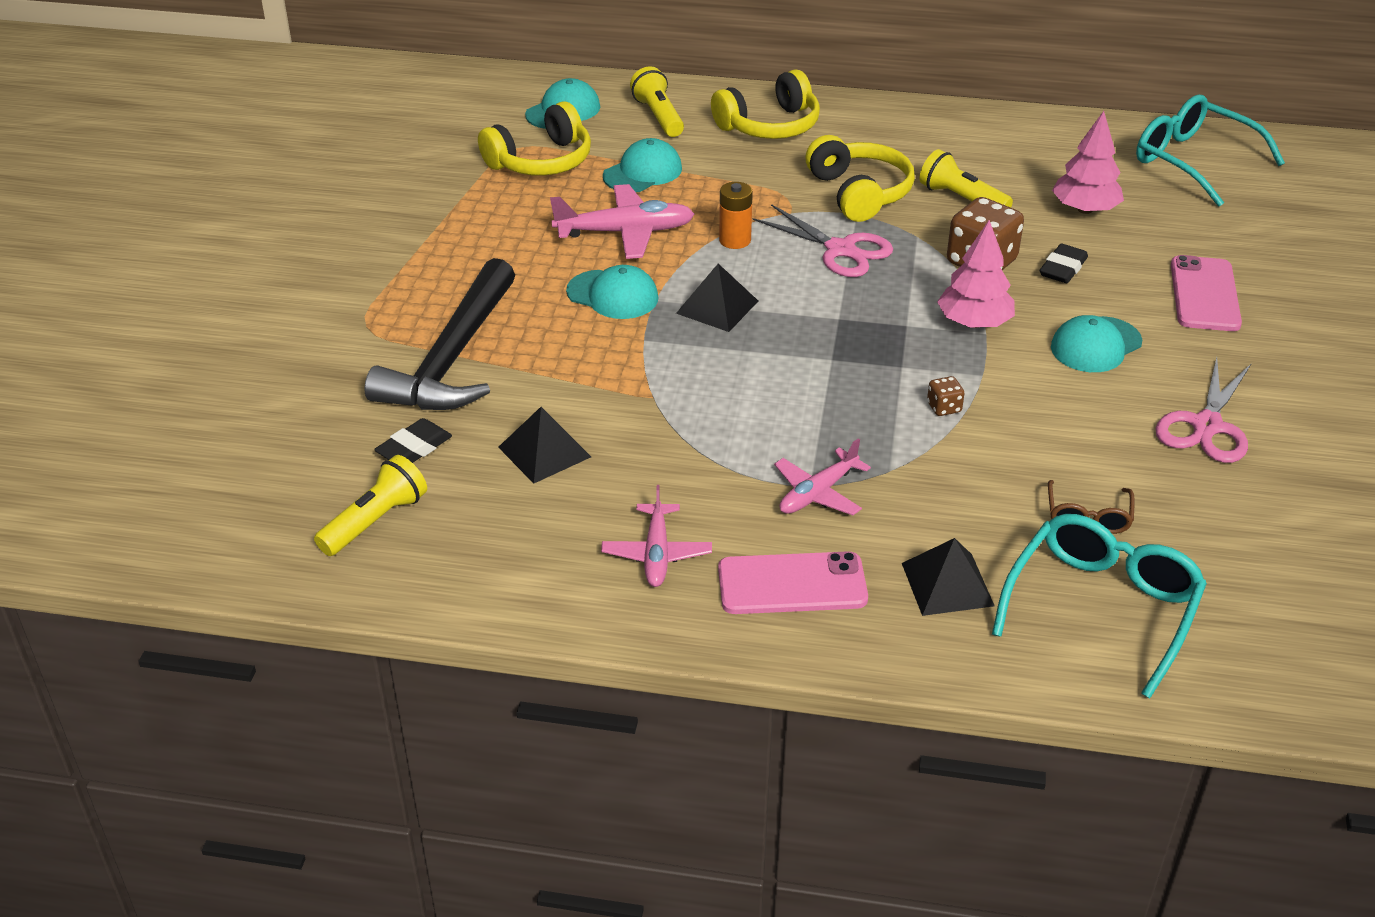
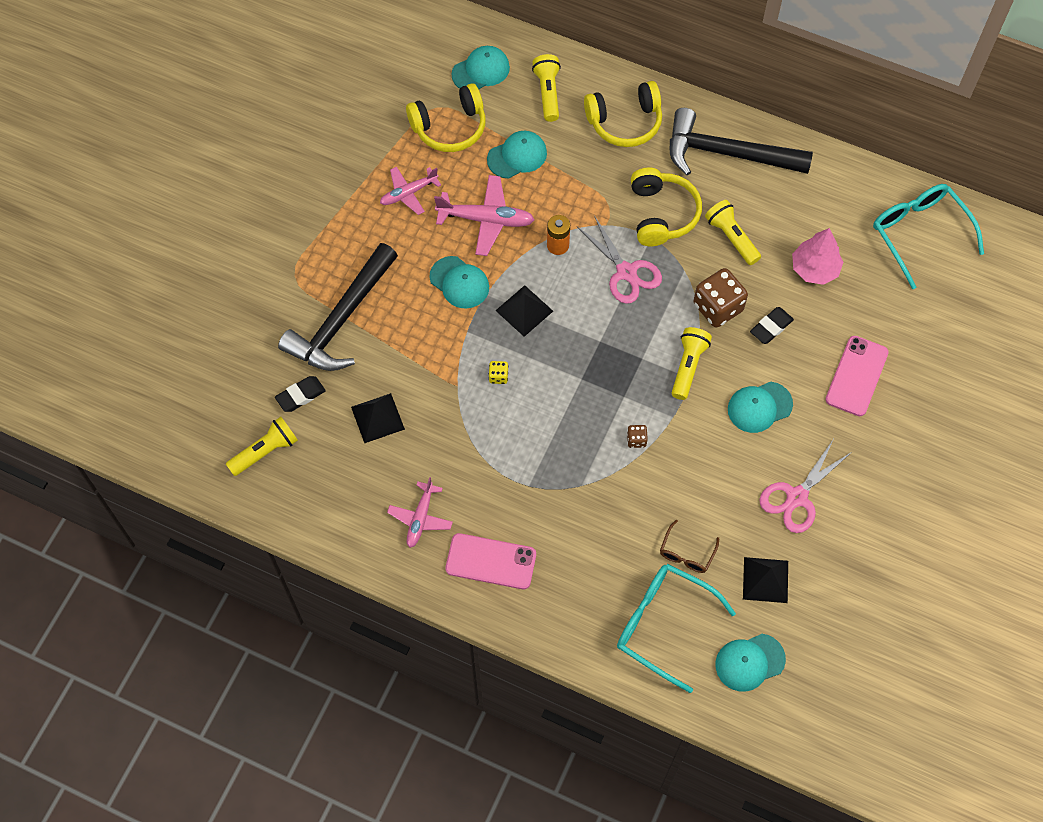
camera: 15 degrees right, 25 degrees up
(710, 377) = (498, 376): none -> yellow dice
(818, 493) = (531, 493): pink plane -> pink plane (408, 193)
(913, 132) = (727, 153): none -> black hammer
(947, 584) = (580, 584): black pyramid -> black pyramid (765, 579)
(974, 323) = (688, 366): pink tree -> yellow flashlight
(1102, 607) = (663, 625): turquoise glasses -> turquoise glasses turned 105 degrees counterclockwise
(1262, 626) = (749, 662): none -> turquoise cap

